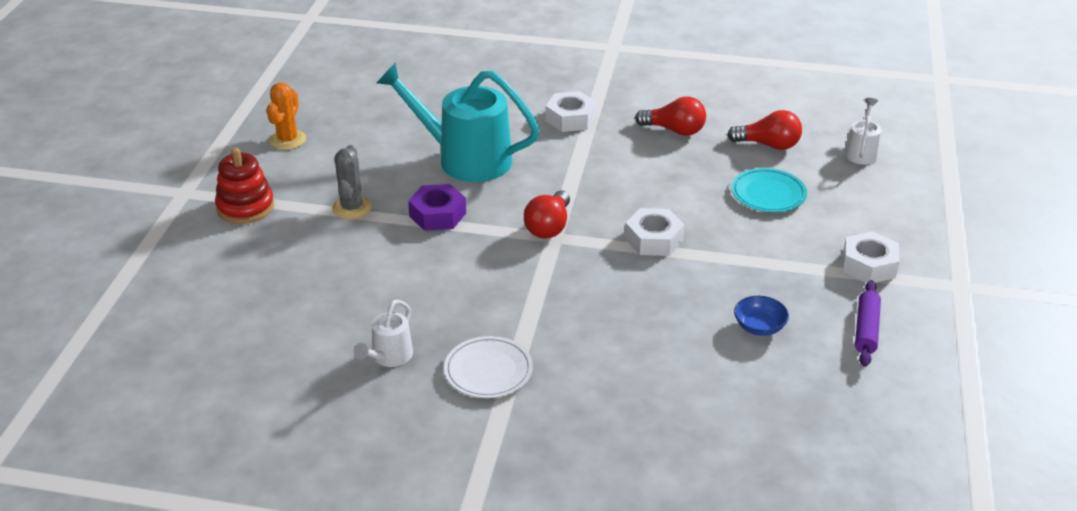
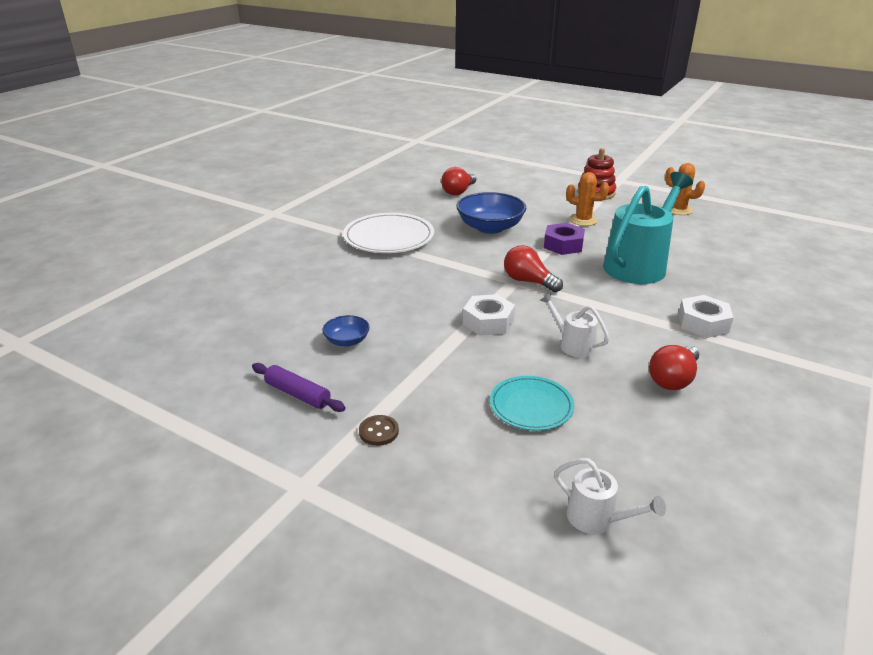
camera: 110 degrees right, 5 degrees down
(352, 208) = (583, 220): grey cactus -> orange cactus
(389, 357) = (423, 214): white watering can -> white watering can (572, 344)
(410, 282) = (490, 227): none -> blue bowl
(488, 370) = (389, 237): white plate -> white plate, size x1.60
(768, 145) = (630, 438): red light bulb -> red light bulb (458, 191)
(869, 265) = (378, 432): white nut -> brown button

